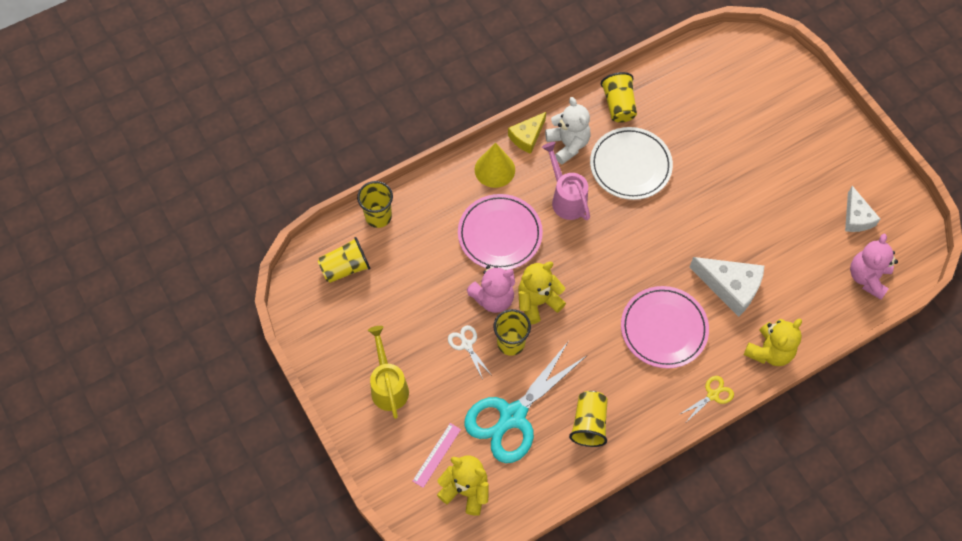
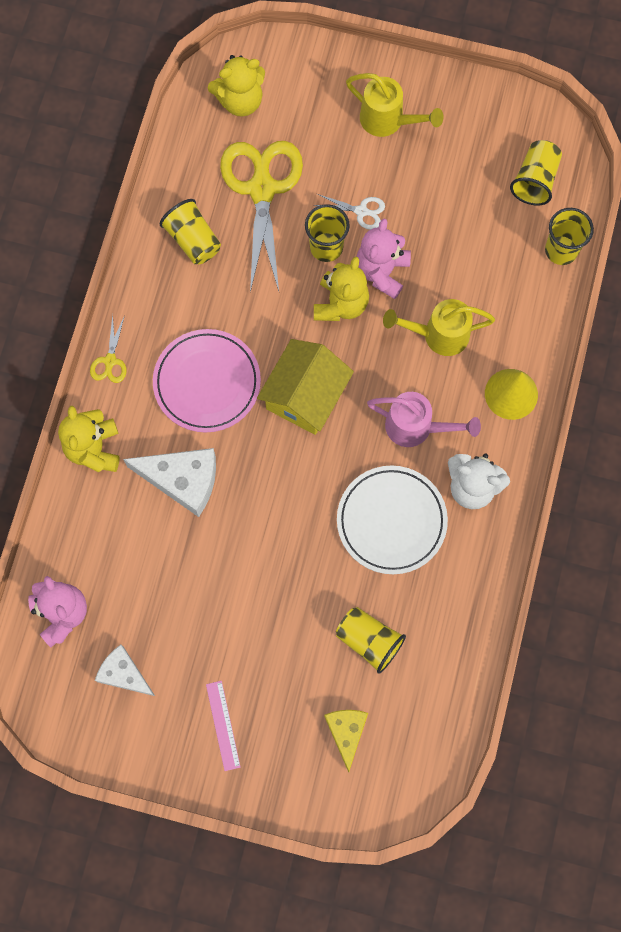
camera: 135 degrees right, 10 degrees up
(436, 455) = (291, 105): pink ruler -> pink ruler (223, 725)
(500, 234) = (438, 335): pink plate -> yellow watering can
(513, 416) = (262, 189): turquoise scissors -> yellow scissors
(527, 137) = (518, 457): yellow cheese -> yellow cheese (346, 732)
(612, 270) = (305, 396): none -> yellow house
(618, 105) = (468, 579): yellow cup -> yellow cup (369, 641)
(730, 287) = (183, 480): white cheese -> white cheese turned 150 degrees counterclockwise

